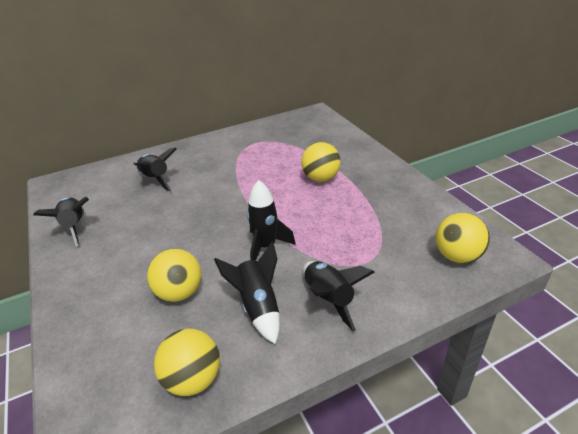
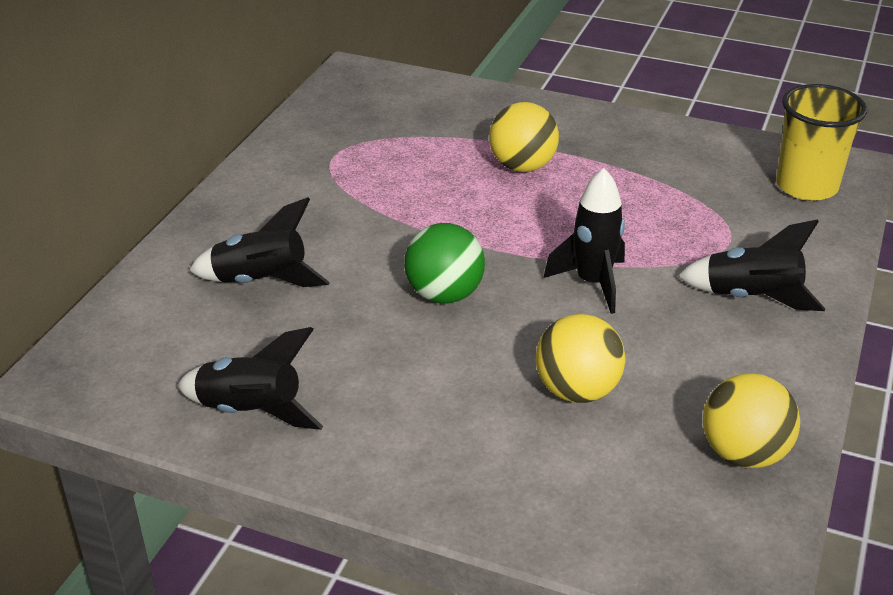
camera: 45 degrees left, 0 degrees up
(202, 218) = (444, 294): none -> green ball
(258, 307) = (693, 349): black rocket -> none
(457, 256) = (806, 186): yellow ball -> yellow cup

